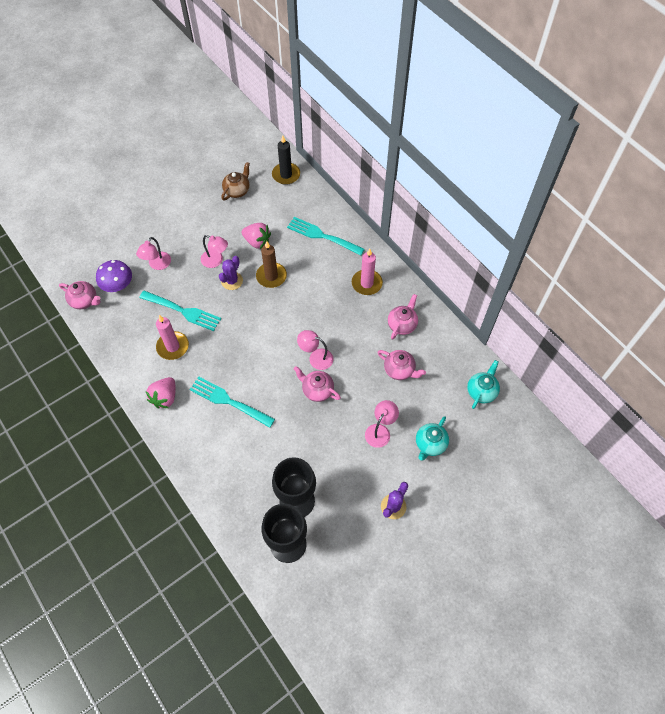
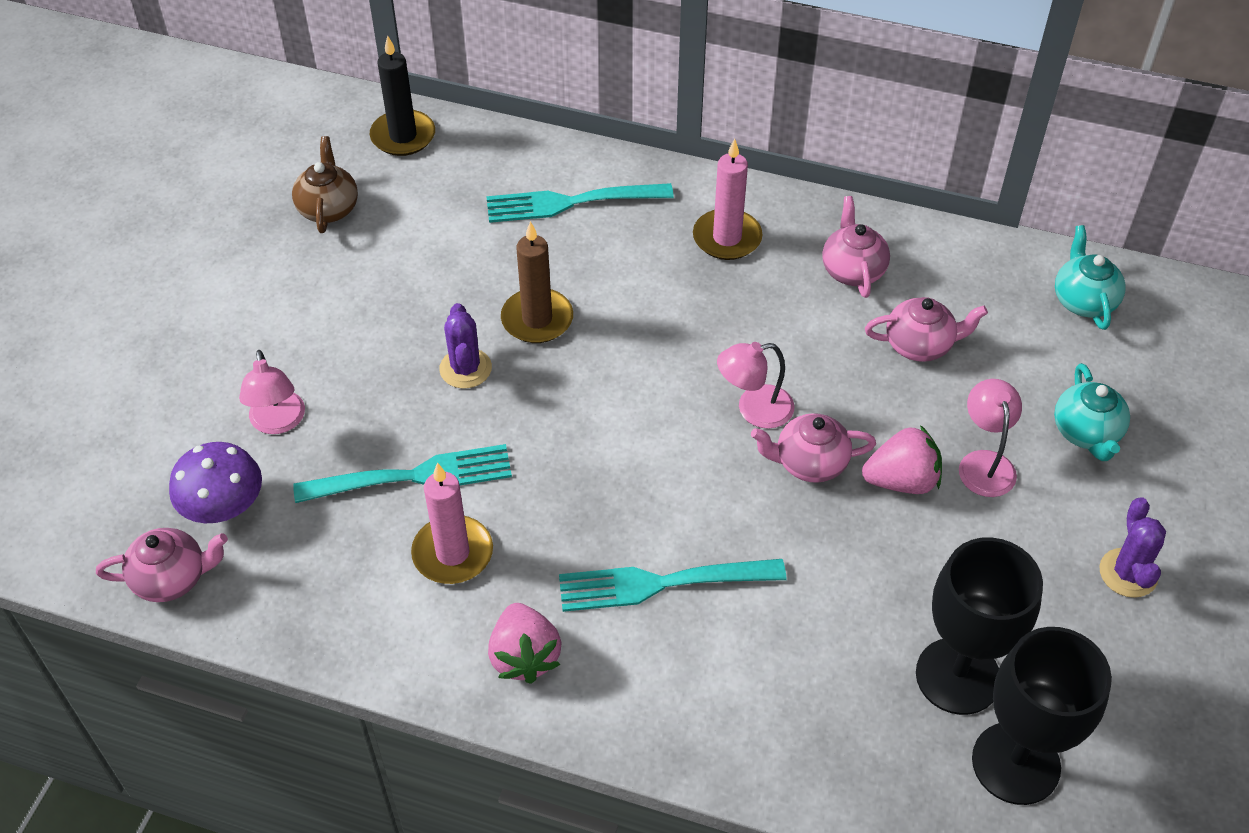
camera: 35 degrees left, 10 degrees down
(216, 261) = (399, 351): pink lamp -> none
(257, 242) = (452, 275): pink strawberry -> pink strawberry (901, 480)

